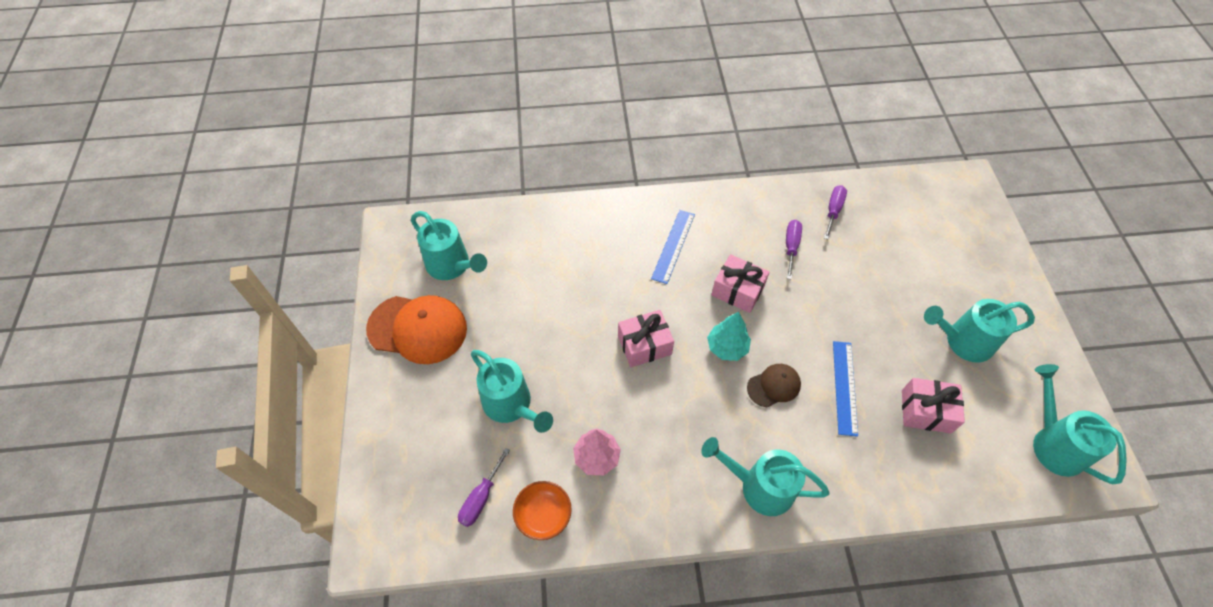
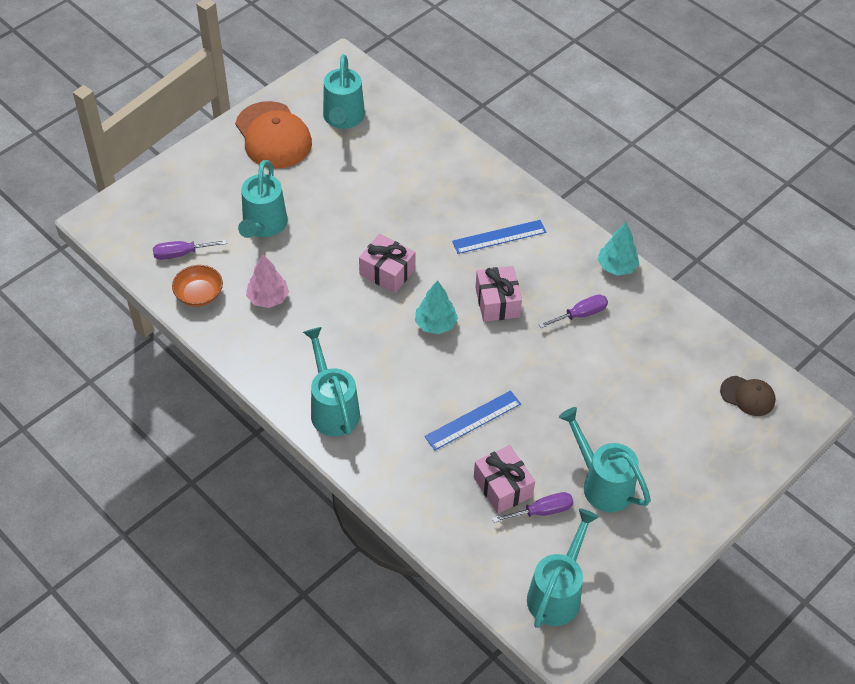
camera: 50 degrees right, 5 degrees down
(762, 196) = (616, 267): none -> turquoise tree
(774, 386) = (429, 373): brown cap -> brown cap (747, 396)
(833, 211) = (653, 324): purple screwdriver -> purple screwdriver (542, 511)

